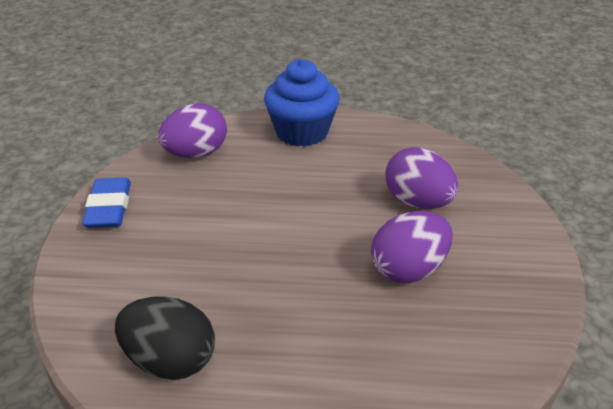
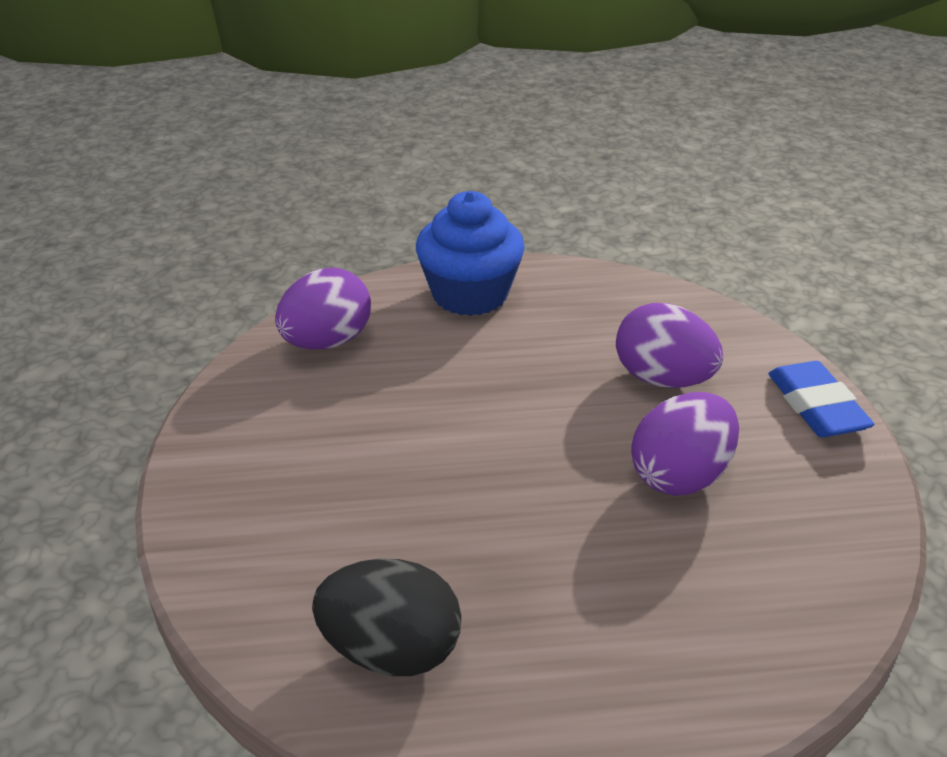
camera: 10 degrees left, 0 degrees up
(109, 208) = (224, 437): blue eraser -> blue eraser (816, 406)

